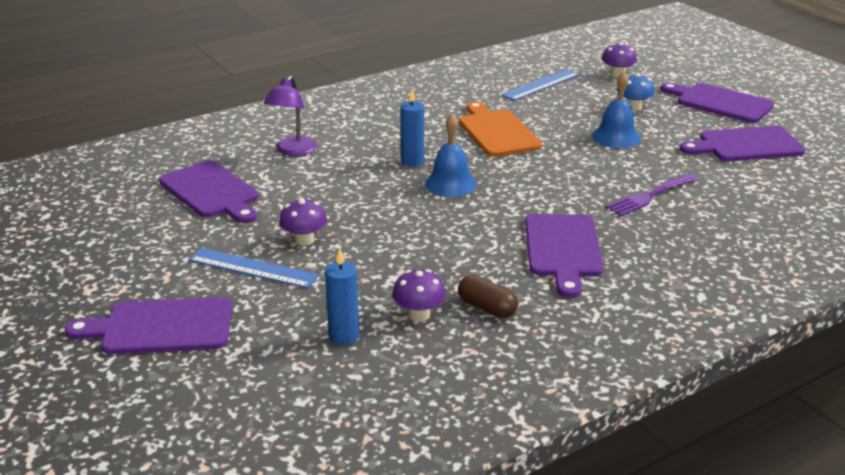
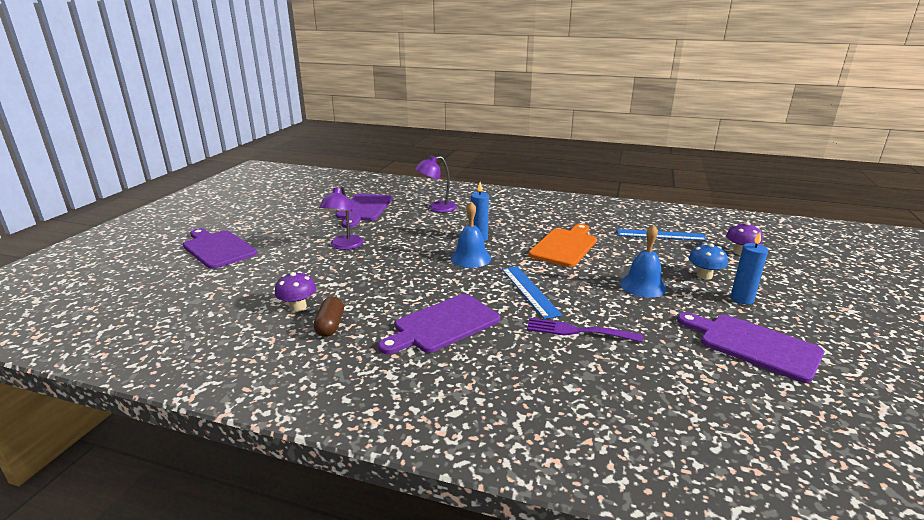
camera: 50 degrees right, 5 degrees down
(253, 268) = (298, 246): blue ruler -> blue ruler (529, 291)
(304, 240) = (344, 246): purple mushroom -> purple lamp
(344, 336) = (251, 294): blue candle -> blue candle (742, 299)
(720, 103) = (800, 306): purple cutting board -> none

